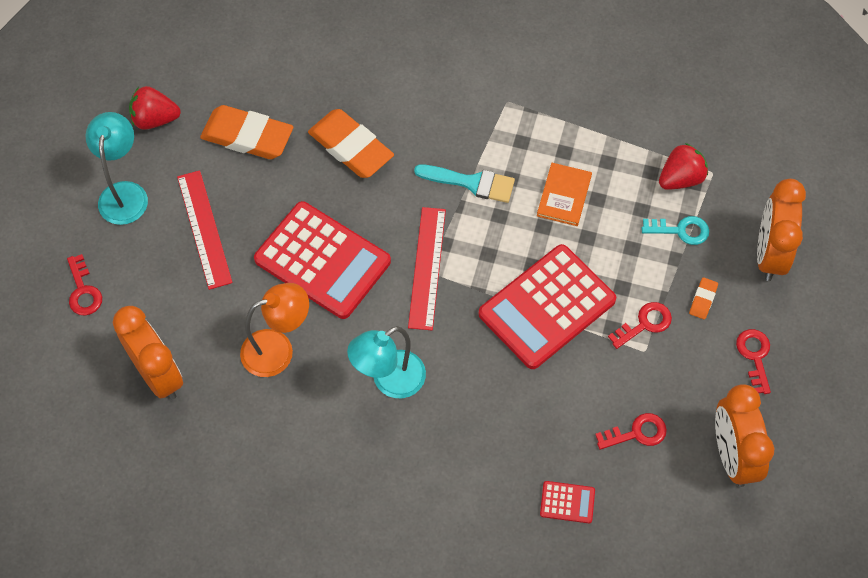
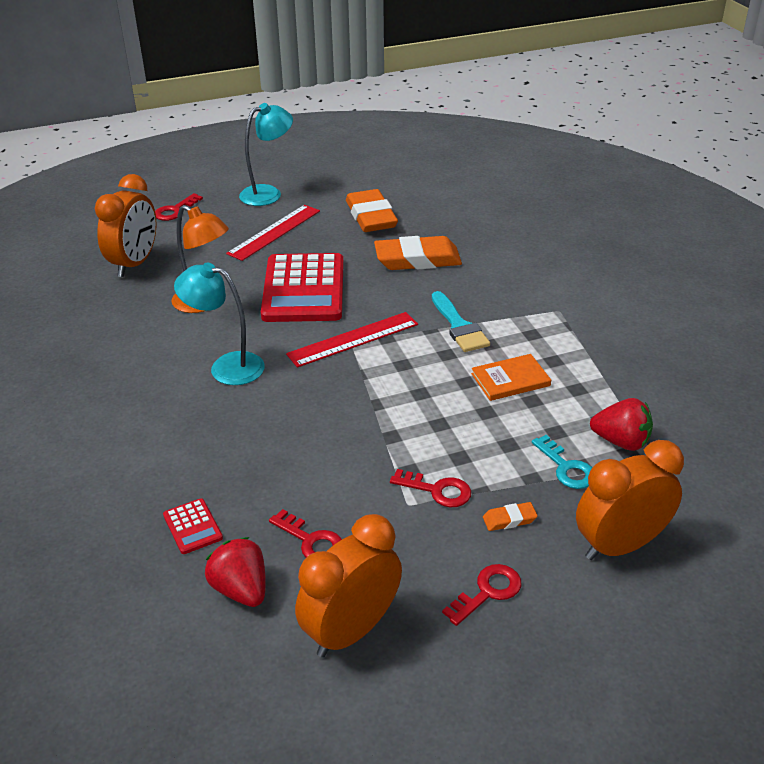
camera: 55 degrees right, 25 degrees down
(155, 119) = (339, 180): red strawberry -> red strawberry (241, 589)
(351, 147) = (417, 259): orange eraser -> orange eraser turned 75 degrees clockwise
(547, 307) = (387, 420): red calculator -> none

